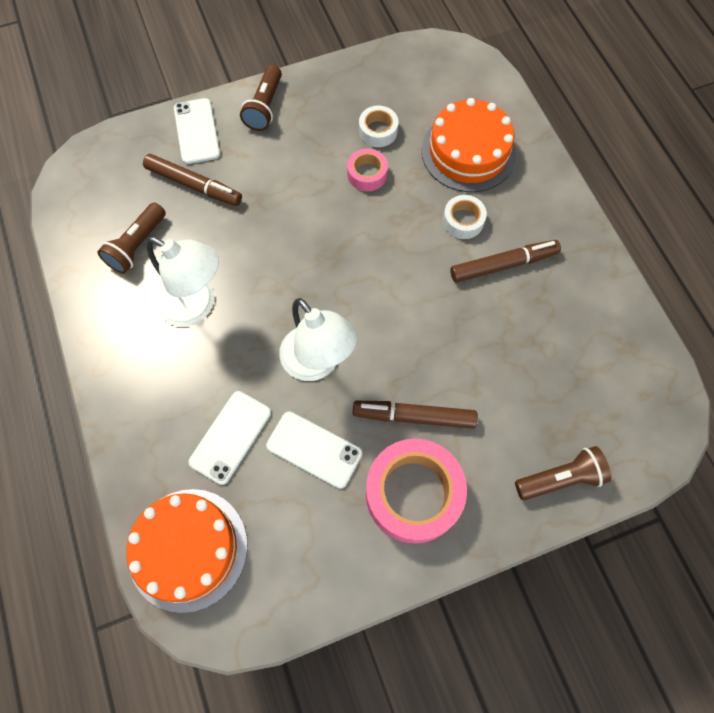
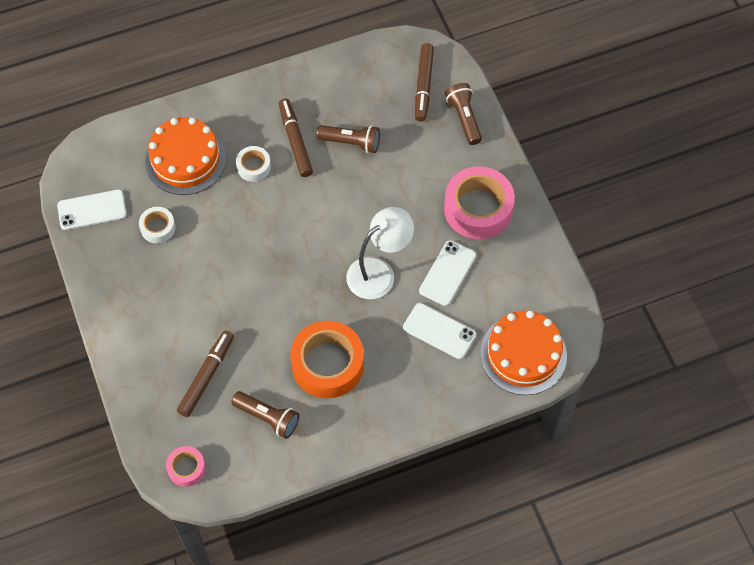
camera: 90 degrees left, 5 degrees down
(196, 306) = (327, 364): white lamp -> orange tape
(197, 131) = (146, 378): white phone -> white phone (92, 210)
(265, 107) = (123, 321): brown flashlight -> brown flashlight (351, 142)
(367, 174) = (203, 236): pink tape -> pink tape (186, 468)
(414, 416) = (421, 207): brown marker -> brown marker (423, 86)

